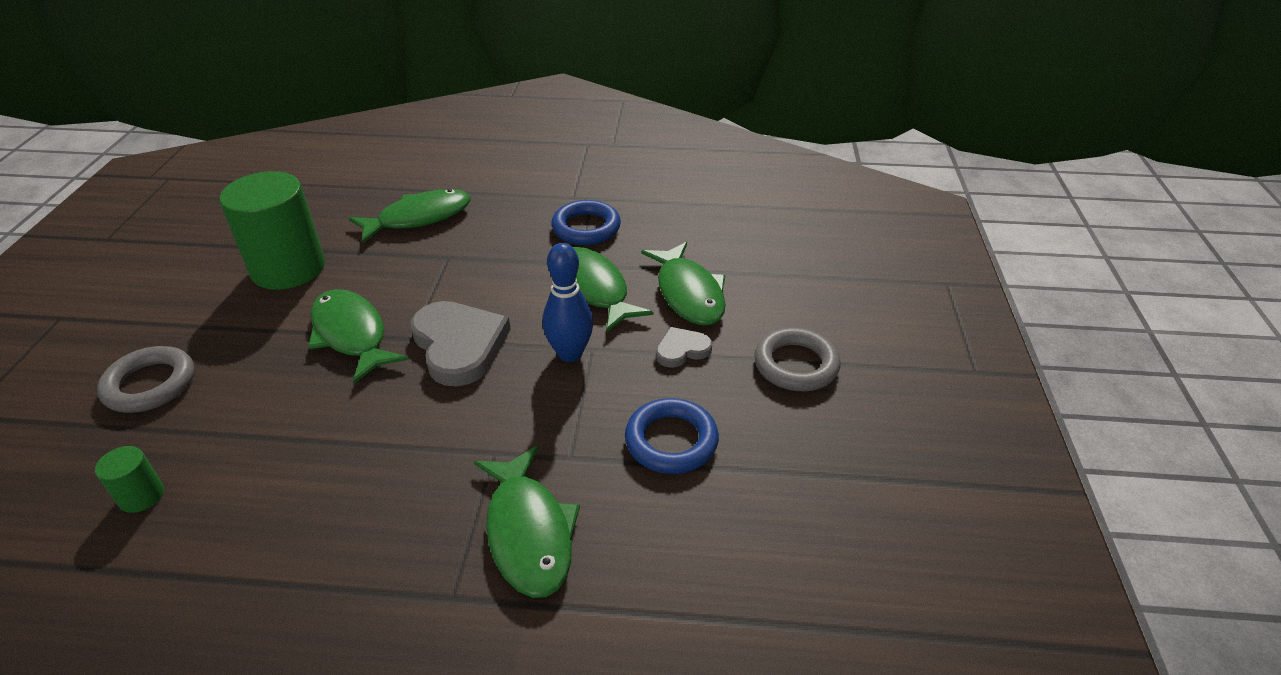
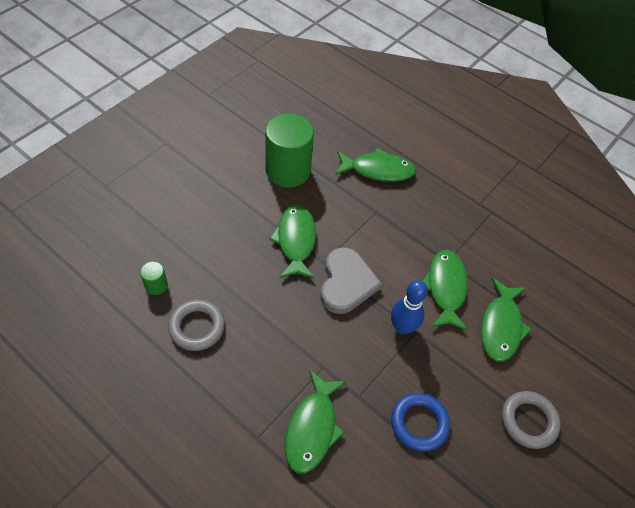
camera: 30 degrees right, 15 degrees up
(150, 384) = (187, 215): grey ring -> grey ring (197, 327)
(586, 228) = (472, 235): blue ring -> none
(682, 350) = (467, 365): grey heart -> none

